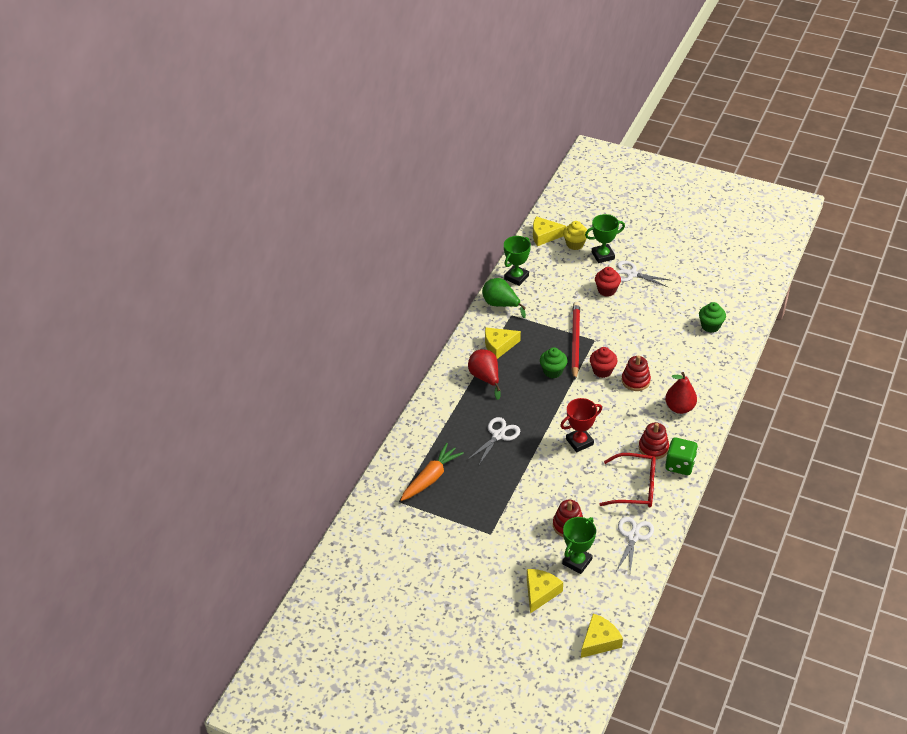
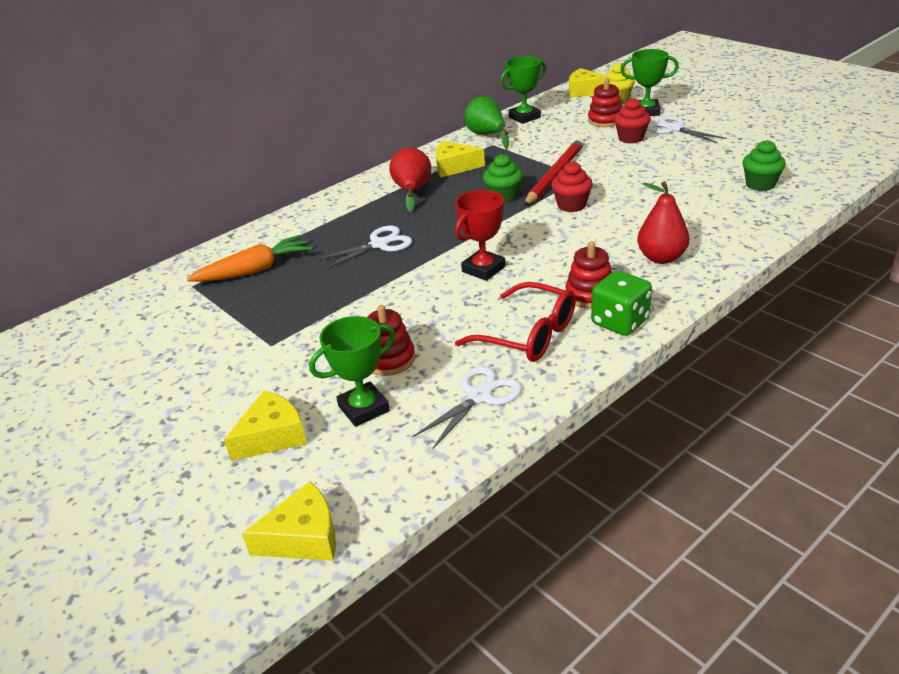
camera: 25 degrees right, 10 degrees down
(579, 442) = (483, 269): red trophy -> red trophy turned 45 degrees counterclockwise
(635, 380) = (612, 221): red stacking toy -> red stacking toy (605, 120)

